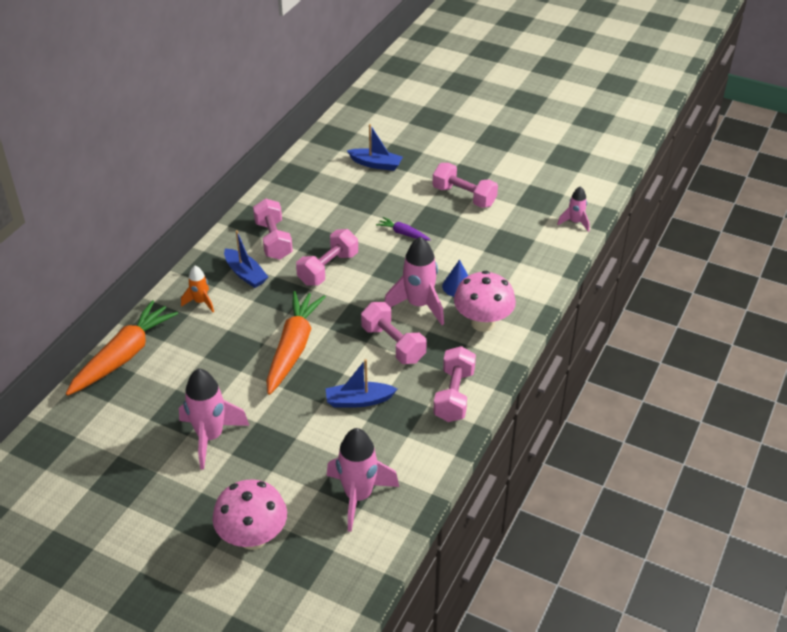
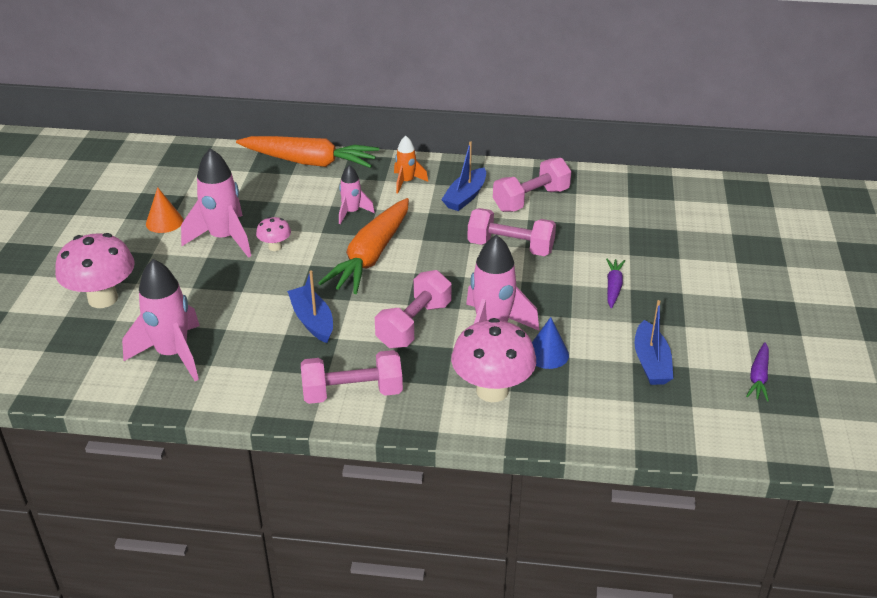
camera: 70 degrees right, 5 degrees down
(155, 477) = (164, 222): none -> orange cone
(244, 405) = (275, 247): none -> pink mushroom
(293, 348) = (371, 256): orange carrot -> orange carrot turned 120 degrees clockwise
(376, 164) = (727, 235): blue boat -> blue boat (651, 362)
(464, 196) = (728, 321): pink dumbbell -> none
(521, 204) = (758, 377): none -> purple carrot
(575, 222) = (763, 441): pink rocket -> pink rocket (352, 212)

